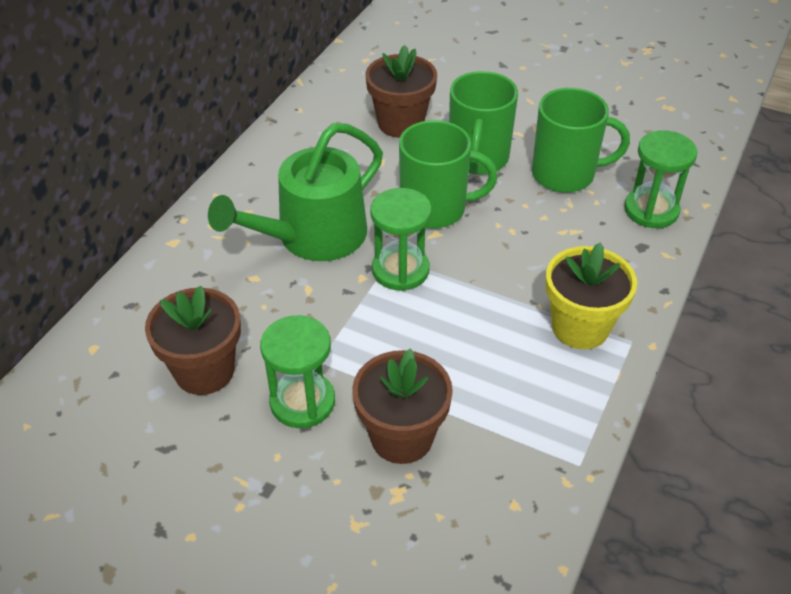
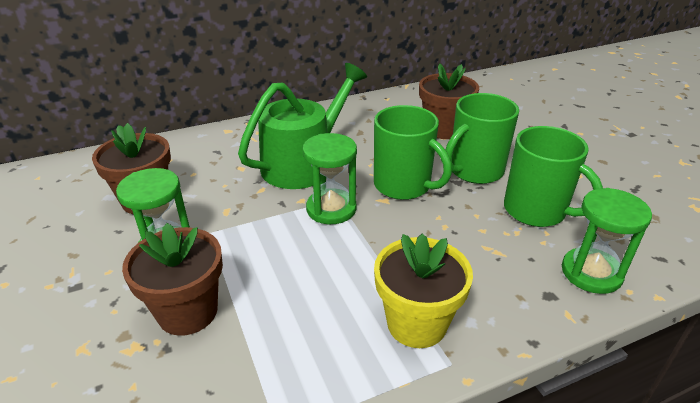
camera: 40 degrees right, 10 degrees down
(313, 236) = (304, 163): green watering can -> green watering can turned 135 degrees clockwise

